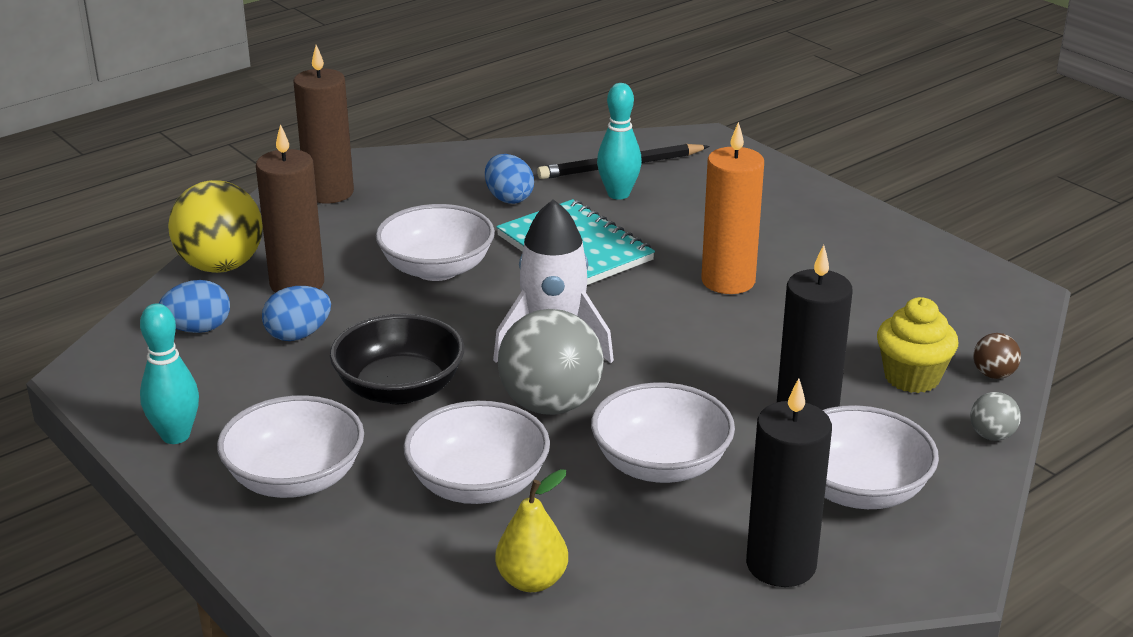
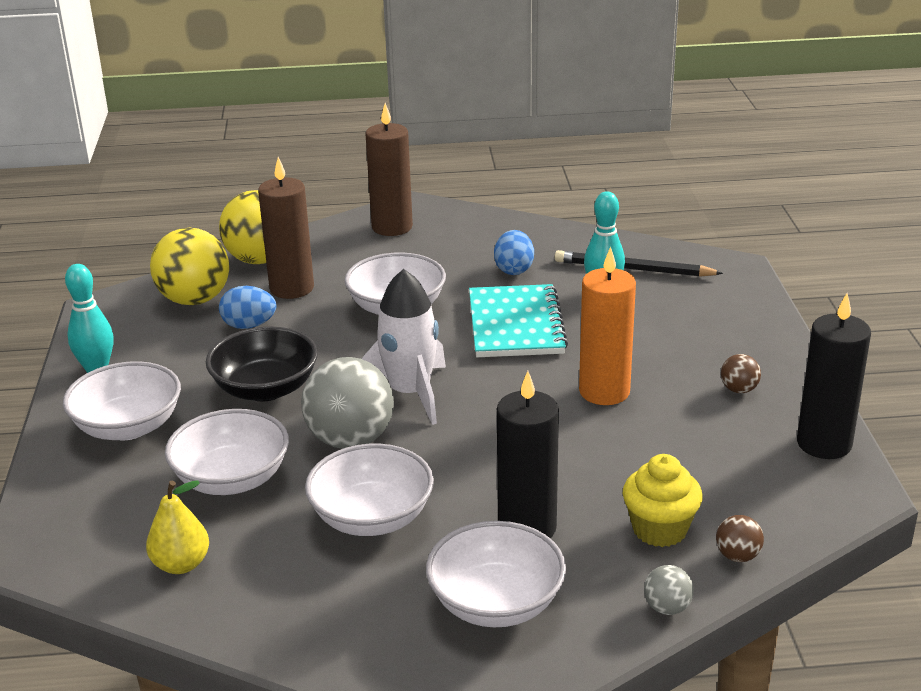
camera: 35 degrees right, 0 degrees up
(198, 329) = (194, 300): blue egg -> yellow ball
(781, 565) = (362, 634): black candle -> black candle (824, 444)
(835, 242) = (739, 390): none -> brown ball

